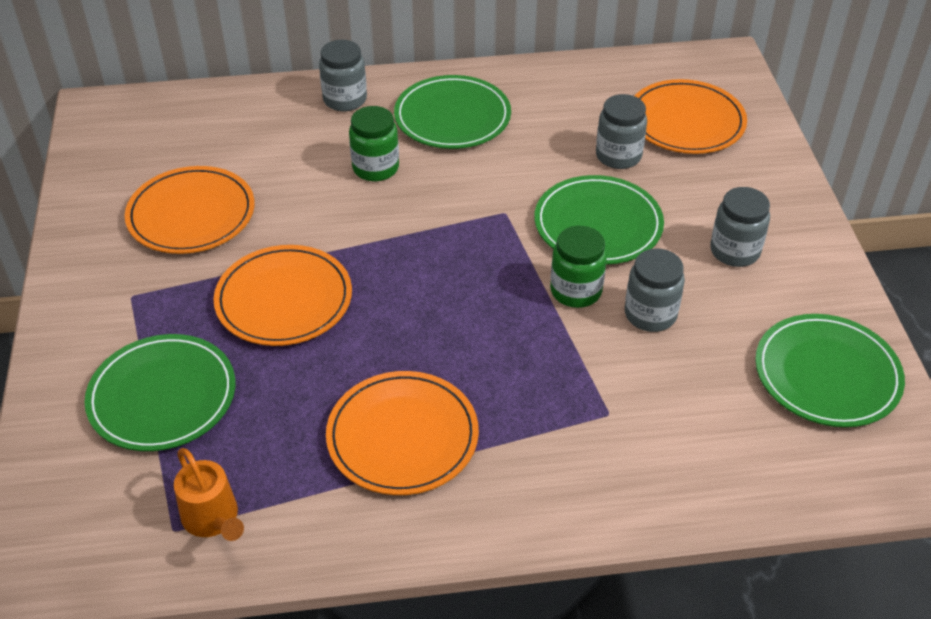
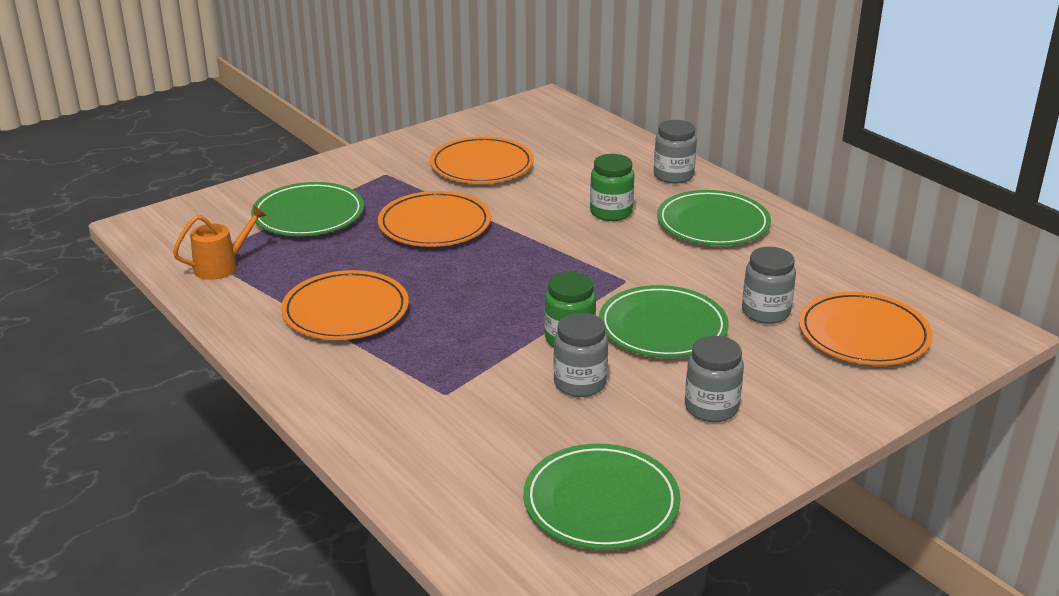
camera: 60 degrees right, 15 degrees down
(213, 519) = (221, 266): orange watering can -> orange watering can turned 150 degrees counterclockwise

